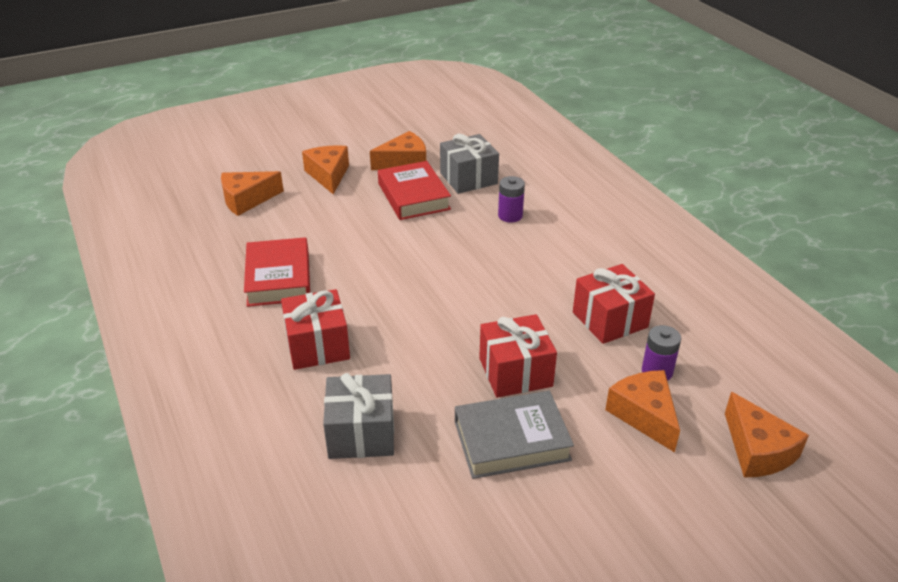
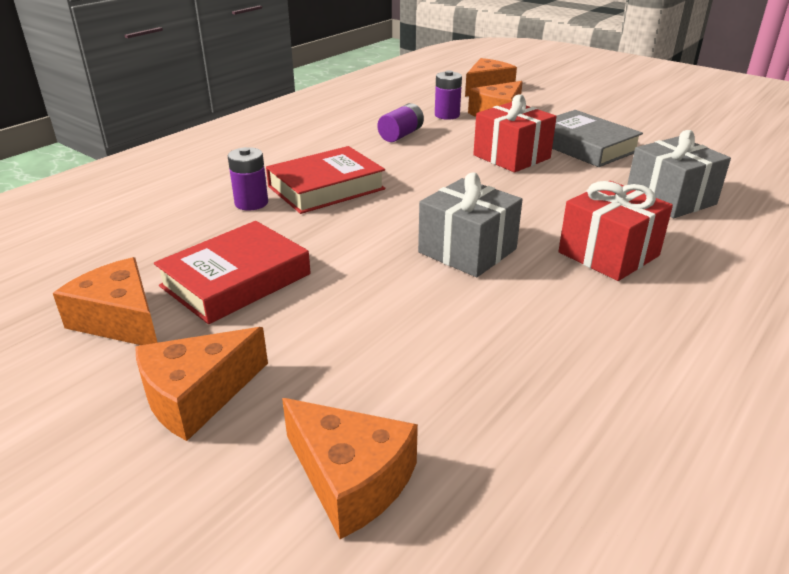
camera: 115 degrees left, 5 degrees down
(278, 278) = (534, 329): red book -> red book (326, 188)
(468, 178) = (161, 249): grey gift -> grey gift (467, 251)
(610, 320) = (401, 135): red gift -> purple battery

